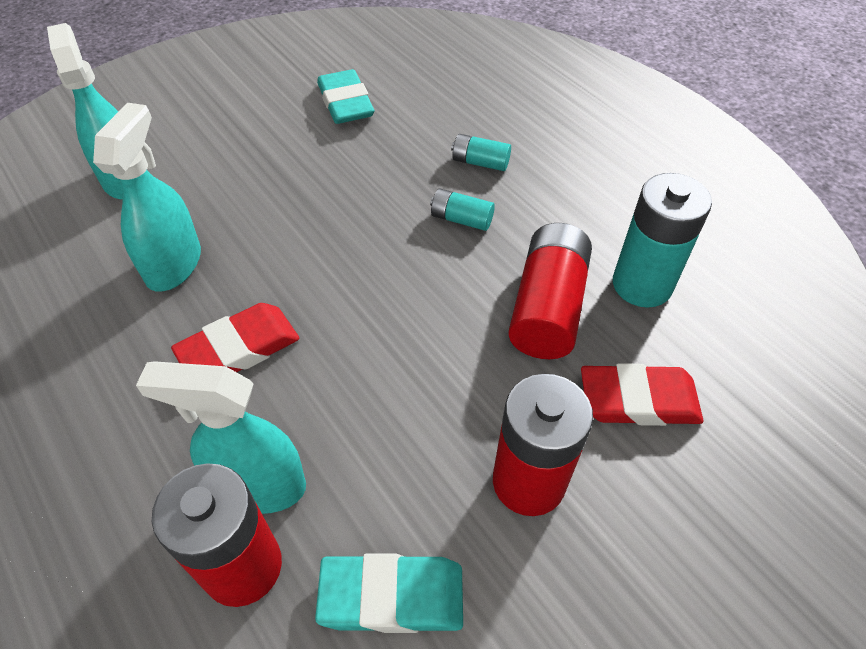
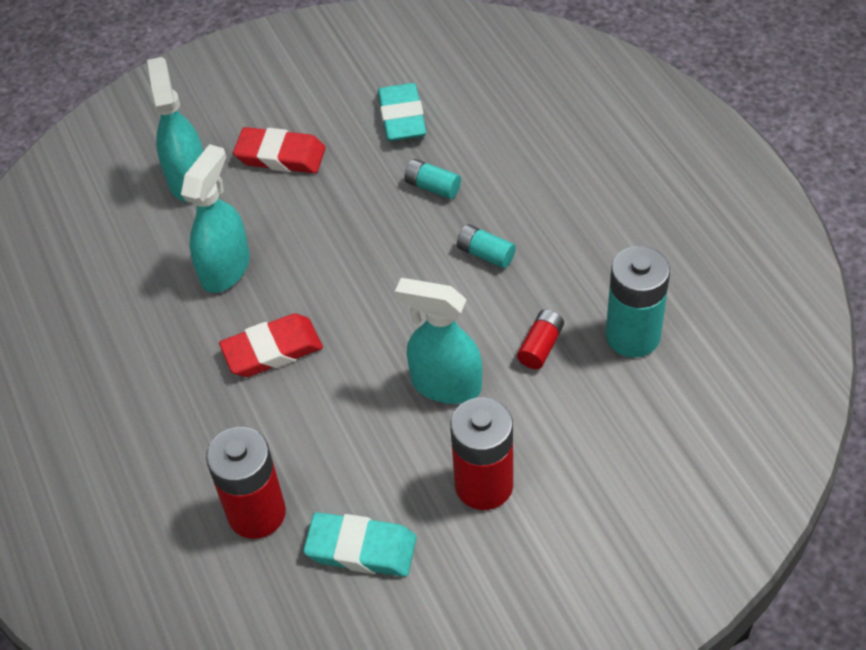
camera: 15 degrees right, 0 degrees up
(258, 485) = (275, 458): turquoise spray bottle -> turquoise spray bottle (445, 385)
(480, 162) = (518, 197): turquoise battery -> turquoise battery (432, 187)
(547, 307) = (540, 346): red battery -> red battery, size x0.51
(638, 400) = (594, 435): red eraser -> red eraser (280, 155)

